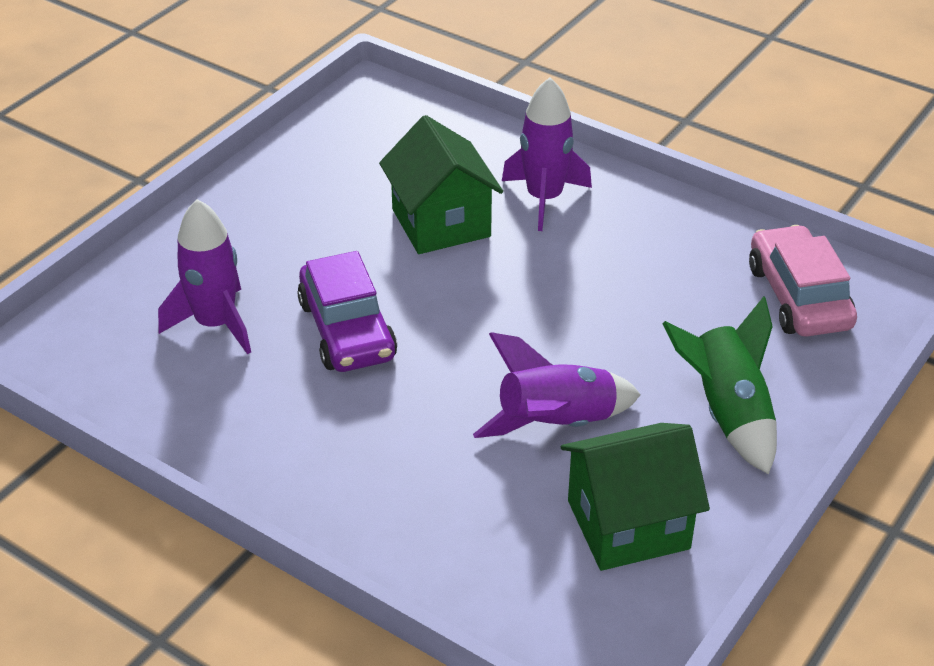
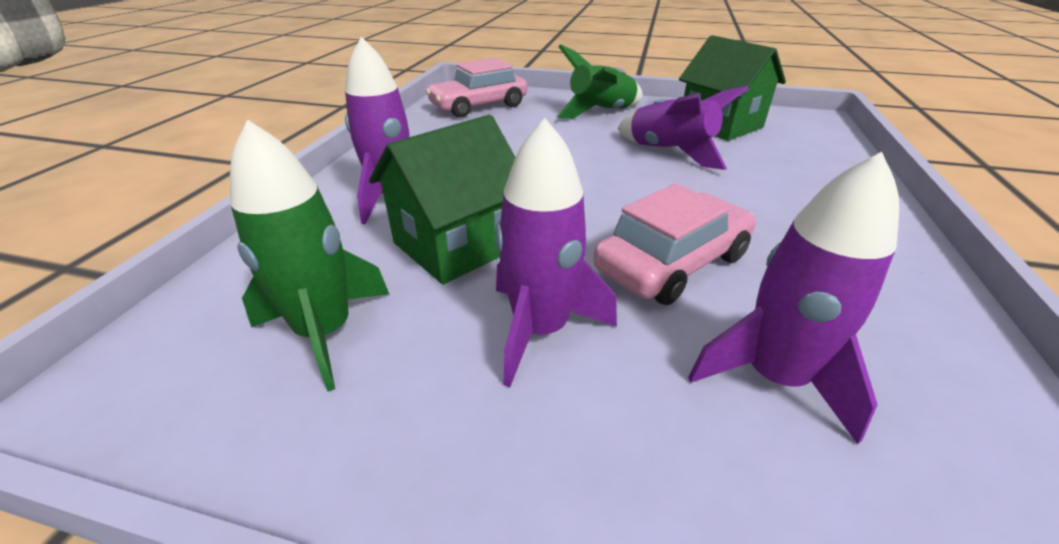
camera: 110 degrees left, 5 degrees down
(319, 242) = (540, 329): none -> purple rocket
(347, 330) = (672, 263): purple car -> pink car
(373, 160) = (325, 332): none -> green rocket

